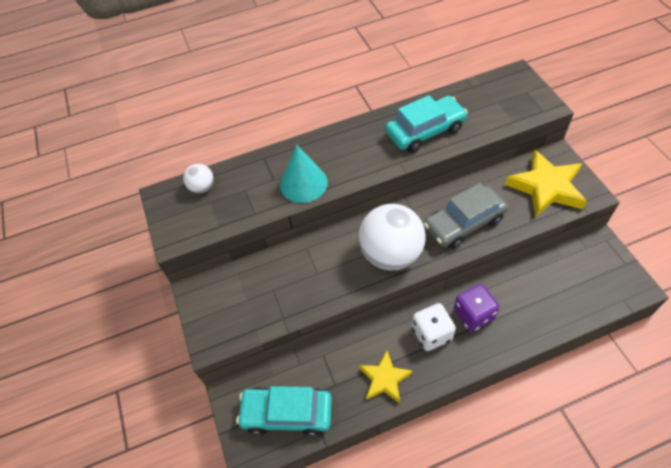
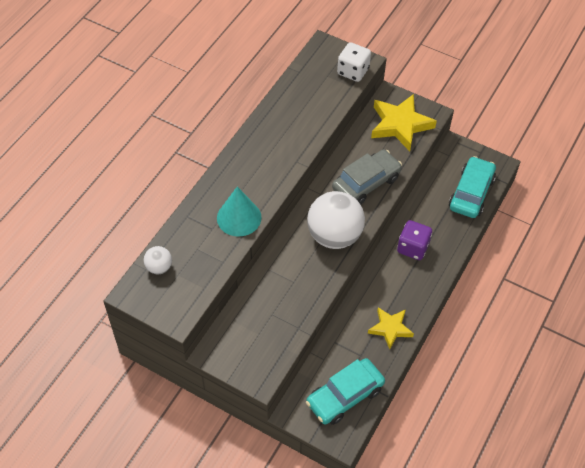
camera: 45 degrees left, 0 degrees up
(425, 131) = (294, 126): turquoise car -> turquoise car (471, 193)
(431, 334) = (396, 278): white dice -> white dice (353, 71)
(464, 223) = (366, 183): grey car -> grey car turned 150 degrees counterclockwise

